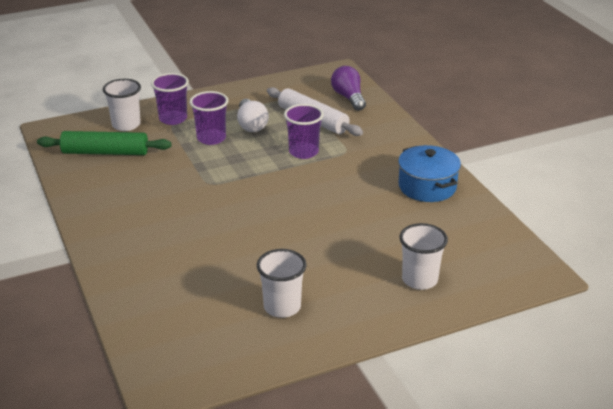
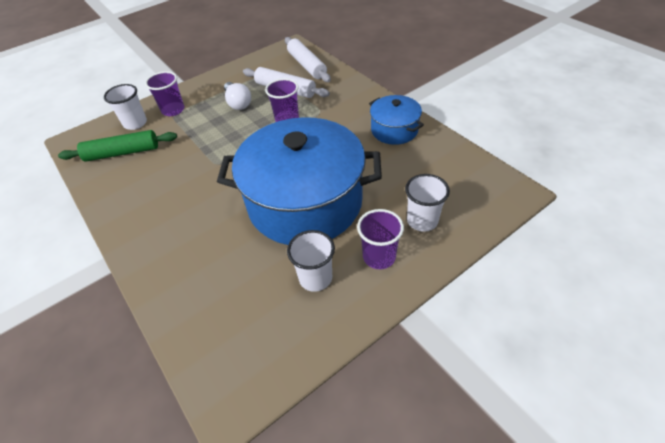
camera: 10 degrees left, 15 degrees up
(211, 138) = (209, 121): purple cup -> purple cup (379, 257)
(295, 238) = (305, 202): none -> blue pot
(348, 97) = (307, 65): purple light bulb -> white rolling pin

